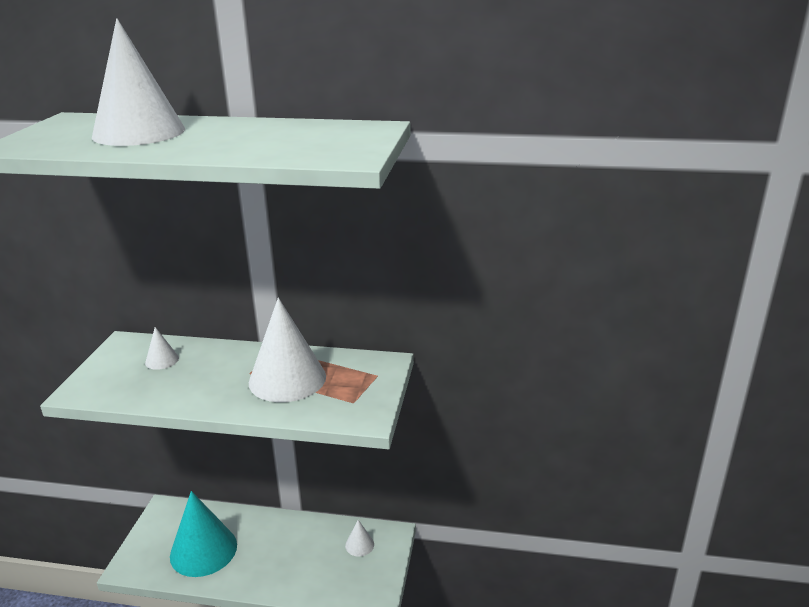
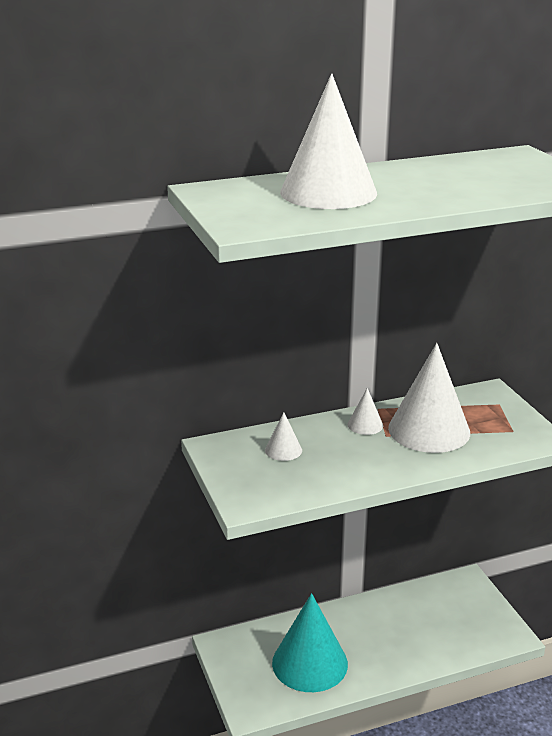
camera: 30 degrees left, 0 degrees up
(359, 545) = (449, 599): white cone -> white cone (365, 425)

